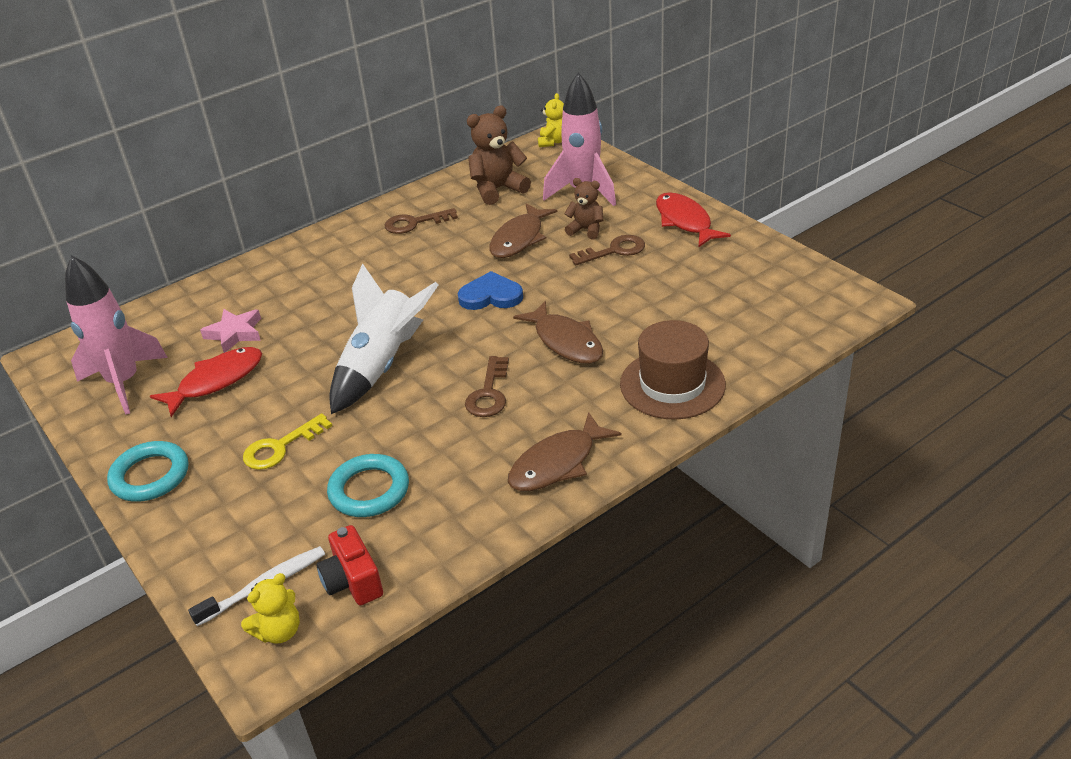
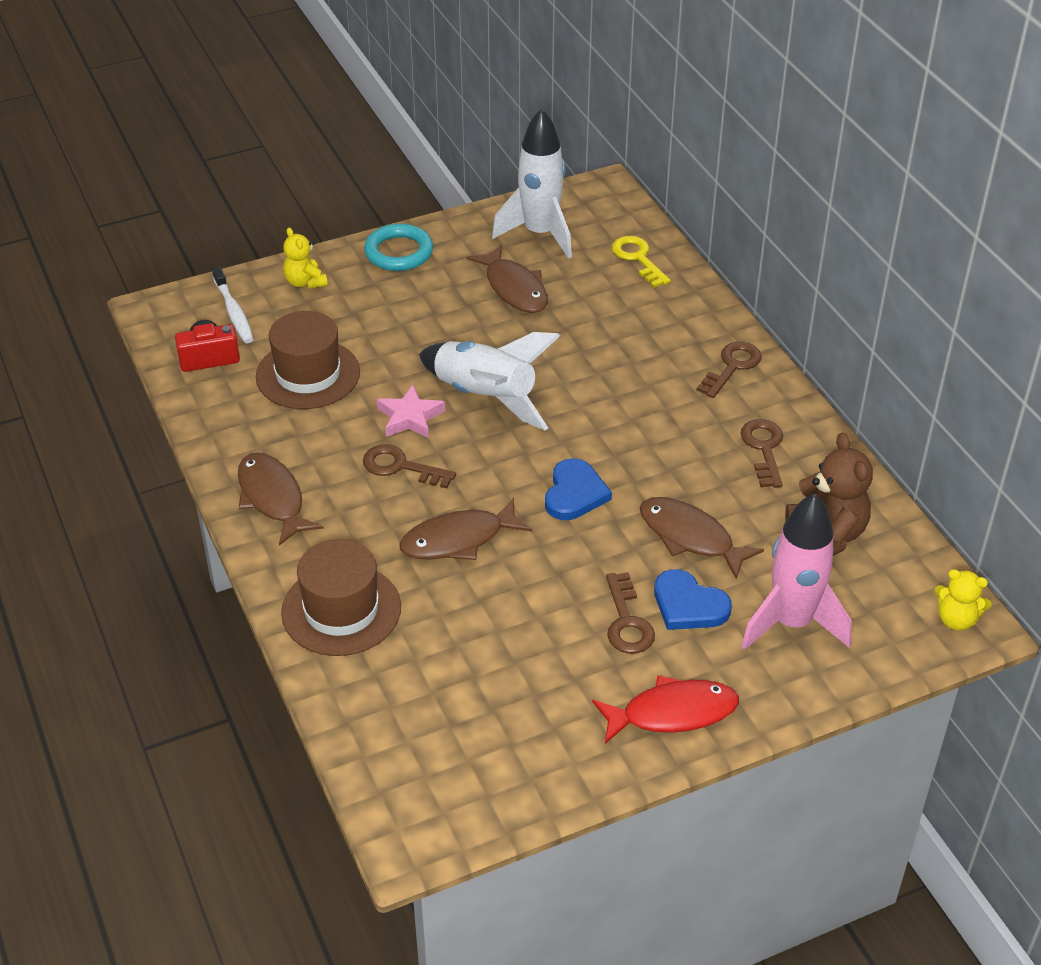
camera: 100 degrees right, 5 degrees up
(124, 383) = (540, 234): pink rocket -> white rocket
(216, 381) = (514, 288): red fish -> brown fish
(235, 333) = (589, 301): pink star -> pink star (410, 417)
(279, 631) = (183, 318): yellow teddy bear -> yellow teddy bear (305, 282)
(281, 447) = (395, 325): yellow key -> yellow key (638, 259)
(320, 249) = (732, 367): none -> brown key
(369, 490) = (308, 374): turquoise ring -> brown hat
(586, 230) = (688, 605): brown teddy bear -> blue heart

